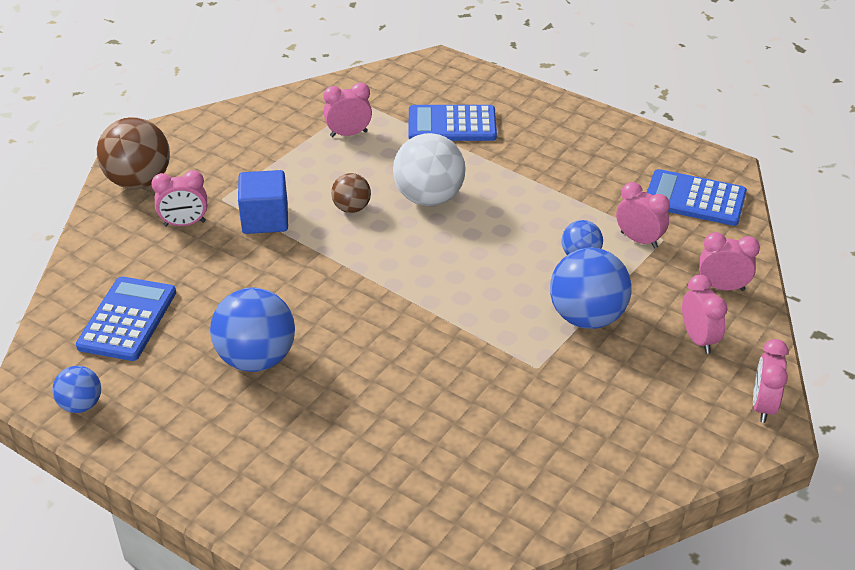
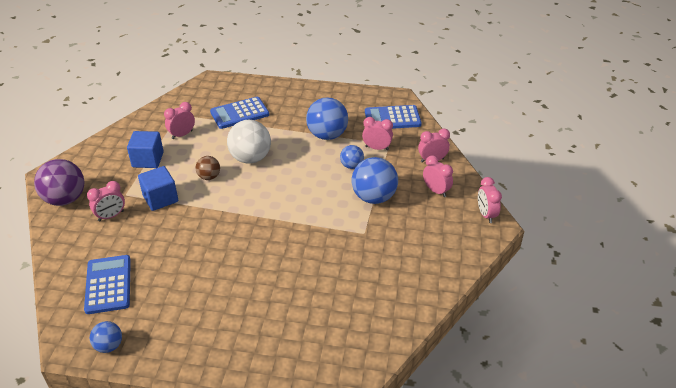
camera: 25 degrees left, 0 degrees up
(139, 181) = (65, 199): brown ball -> purple ball
(256, 359) = (203, 281): blue ball -> blue ball (327, 135)
(279, 157) = (148, 160): none -> blue cube

